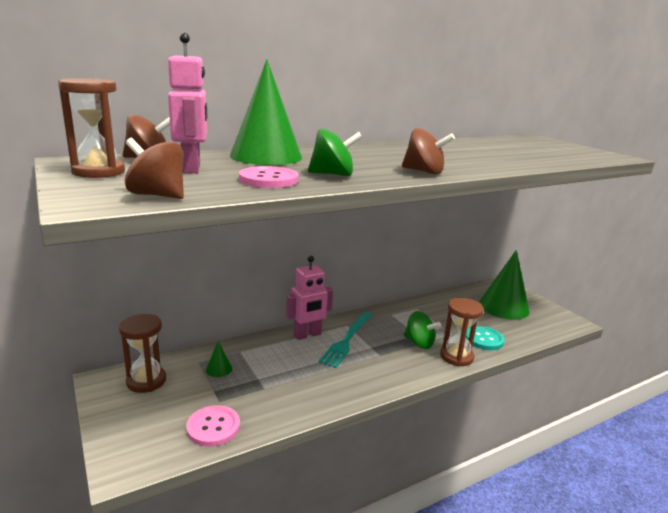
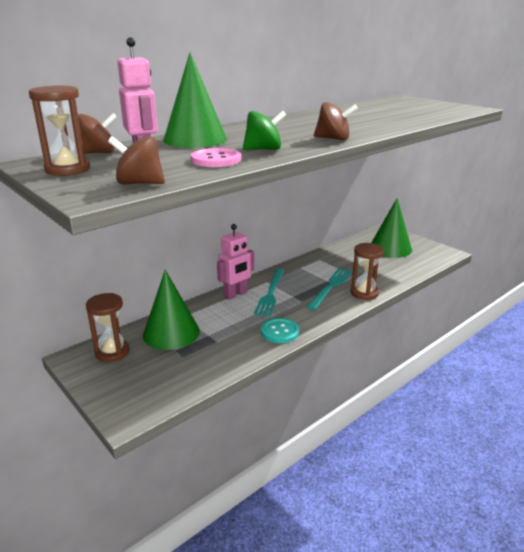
camera: 10 degrees left, 5 degrees up
(213, 427) = (187, 377): pink button -> none
(219, 369) = (171, 333): green cone -> green cone, size x2.47
(419, 343) = (331, 287): green spinning top -> turquoise fork
(484, 339) = (382, 276): turquoise button -> turquoise button (279, 332)

